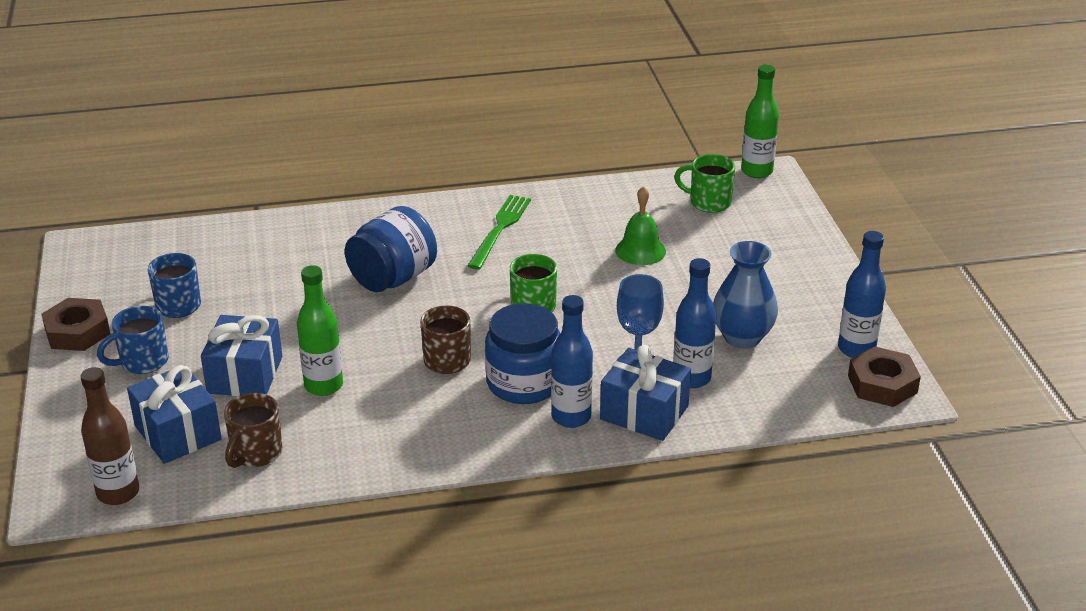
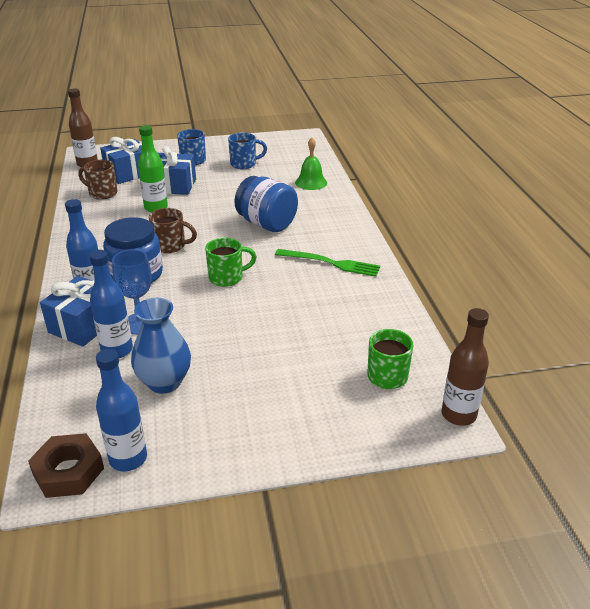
camera: 90 degrees right, 0 degrees up
(77, 332) = (223, 143): brown nut -> none
(640, 250) = (302, 330): green bell -> green bell (311, 182)
(756, 171) = (458, 415): green bottle -> brown bottle

